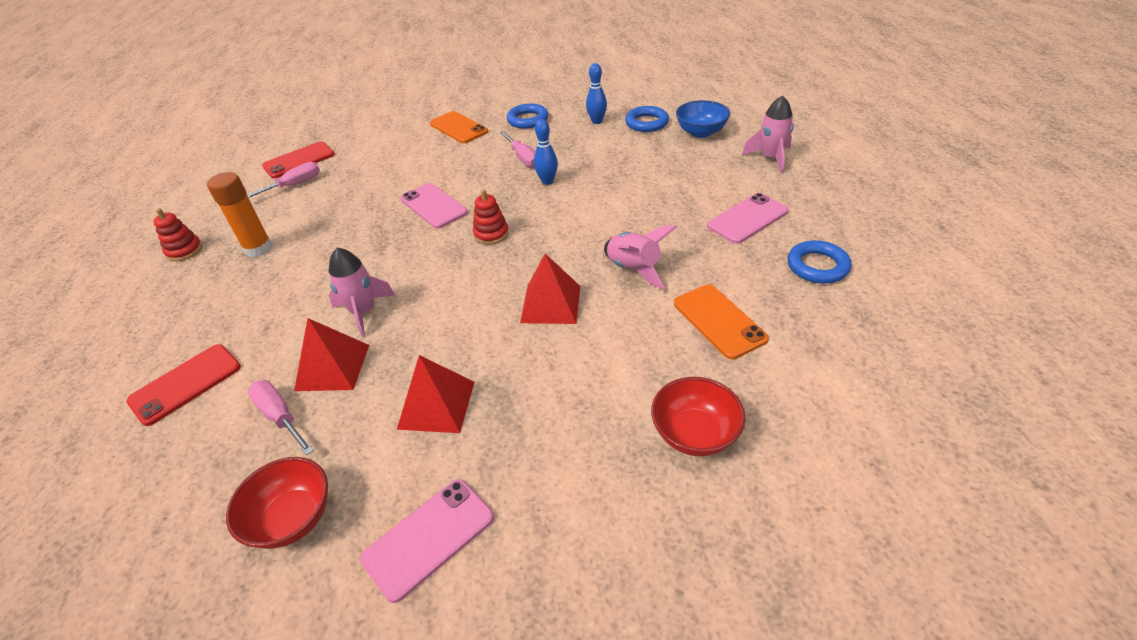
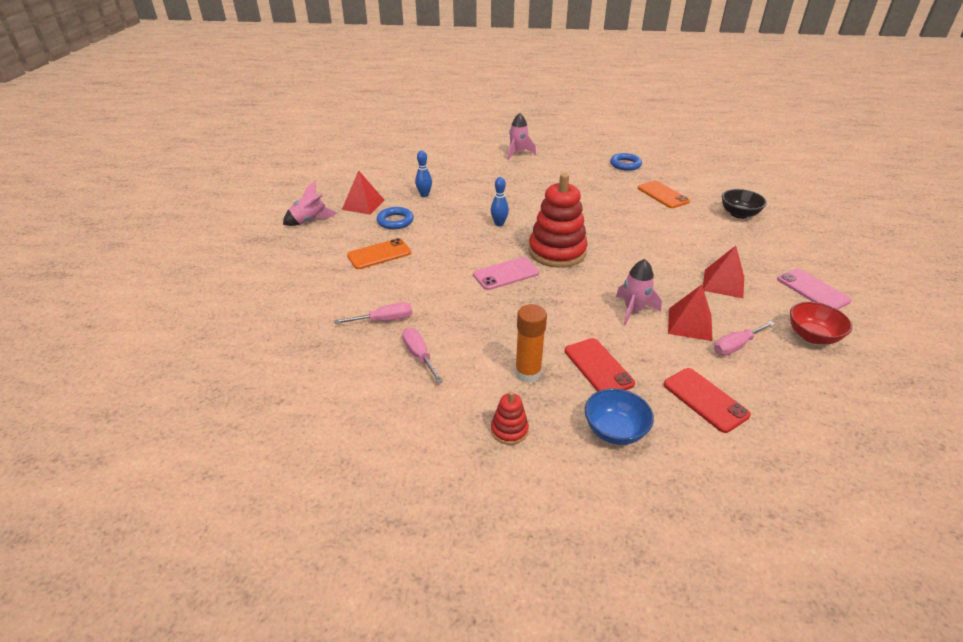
camera: 80 degrees left, 5 degrees down
(299, 160) = (366, 355): red phone -> red phone (598, 367)
(491, 234) = (557, 252): red stacking toy -> red stacking toy, size x2.20
(523, 158) = (458, 229): pink screwdriver -> pink screwdriver (384, 320)
(551, 304) = (639, 238): red pyramid -> red pyramid (363, 204)
(634, 269) = (613, 209): pink rocket -> pink rocket (310, 220)
(646, 123) = (443, 179): blue ring -> none
(694, 434) = (739, 214): red bowl -> black bowl
(701, 132) = (471, 165): blue bowl -> blue bowl (615, 431)
(719, 321) = (663, 195): orange phone -> orange phone turned 75 degrees clockwise
(747, 219) = (577, 171): pink phone -> none

